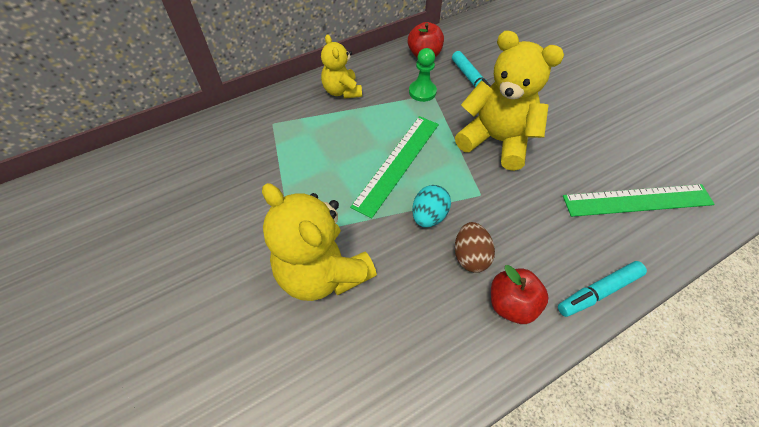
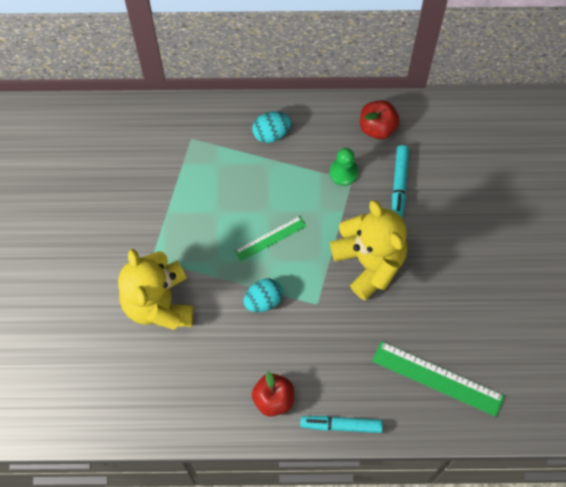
camera: 30 degrees right, 15 degrees up
(342, 91) = (271, 132): yellow teddy bear -> turquoise egg
(397, 163) = (270, 238): green ruler -> green ruler, size x0.58
(470, 256) = (271, 349): brown egg -> none

